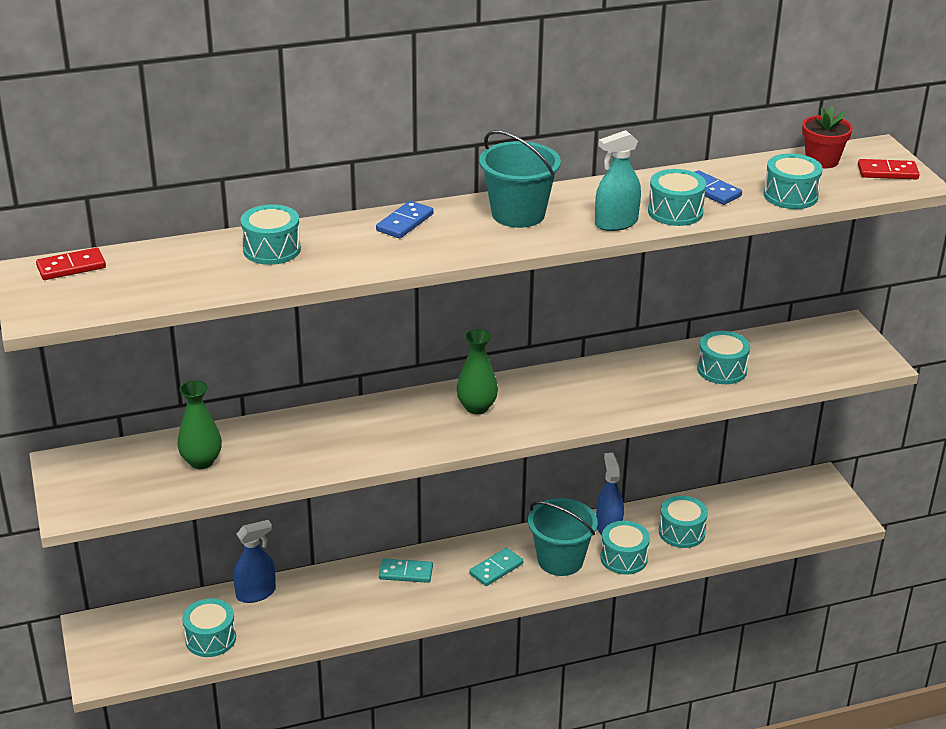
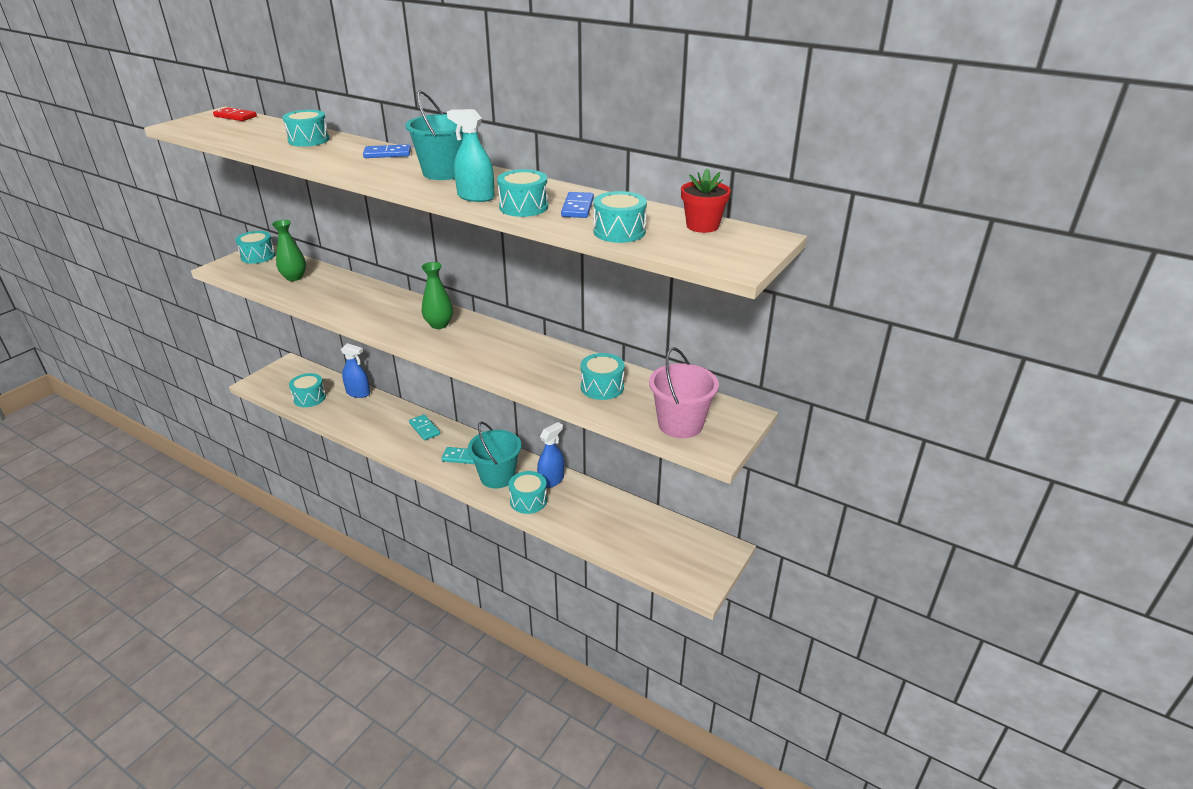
camera: 50 degrees right, 0 degrees up
(681, 532) = (584, 512): turquoise drum -> turquoise drum (258, 256)
(826, 361) = (680, 424): none -> pink bucket
(887, 172) = (732, 251): red domino -> none

